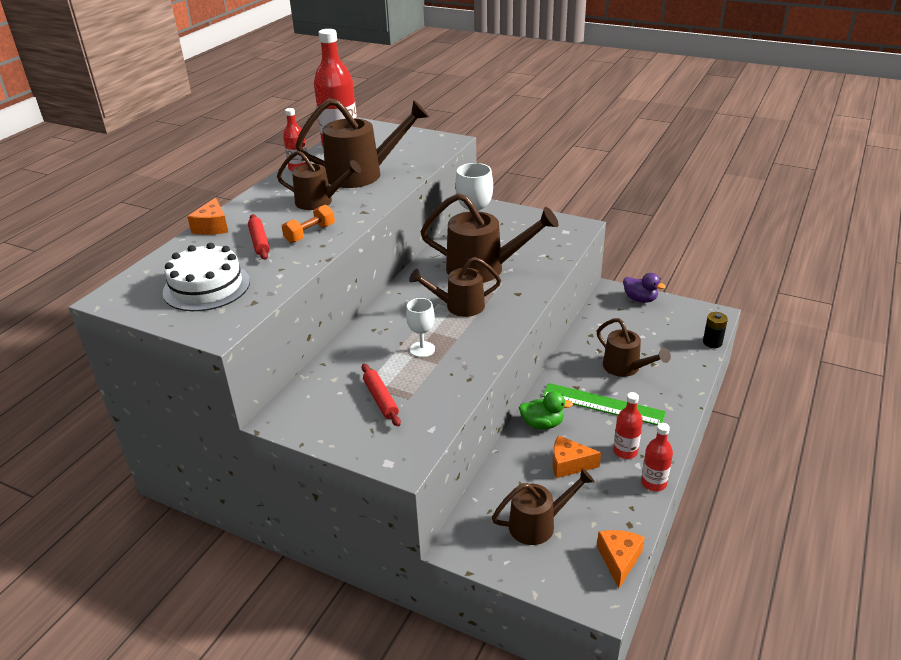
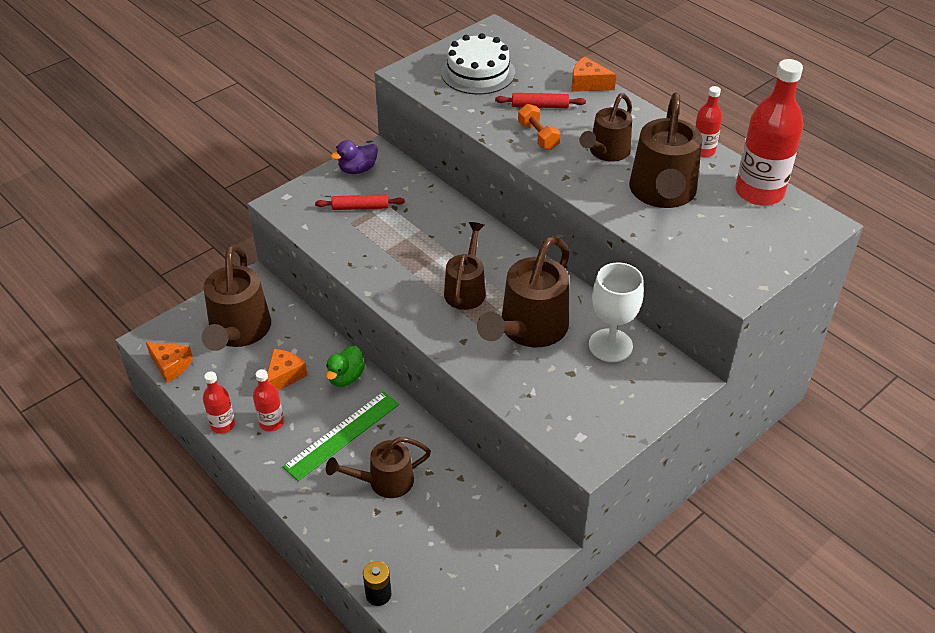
camera: 110 degrees right, 10 degrees up
(422, 349) = (411, 246): white goblet -> none
(539, 524) = (238, 332): brown watering can -> brown watering can, size x1.58
(640, 299) = (507, 566): purple duck -> purple duck (357, 169)

